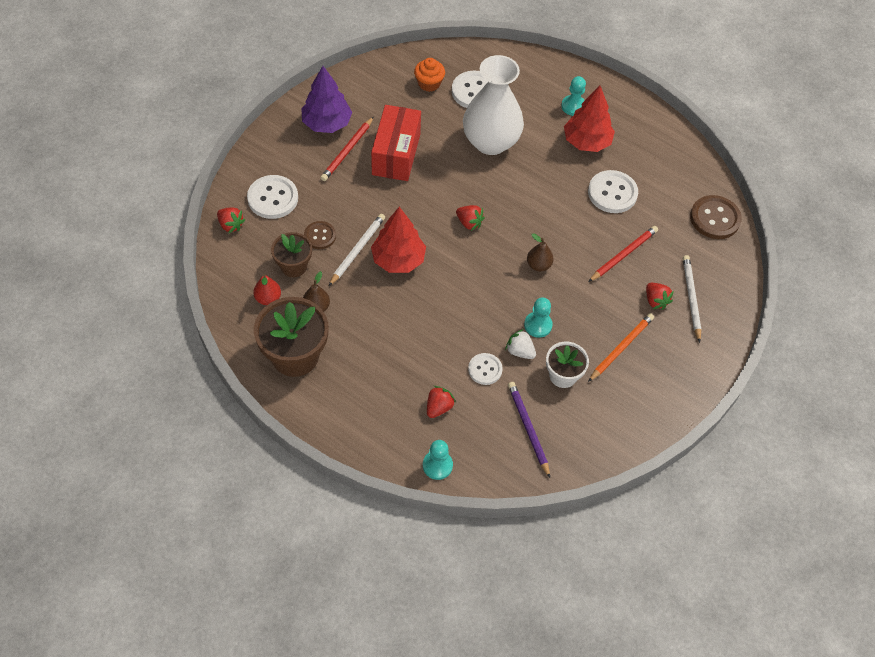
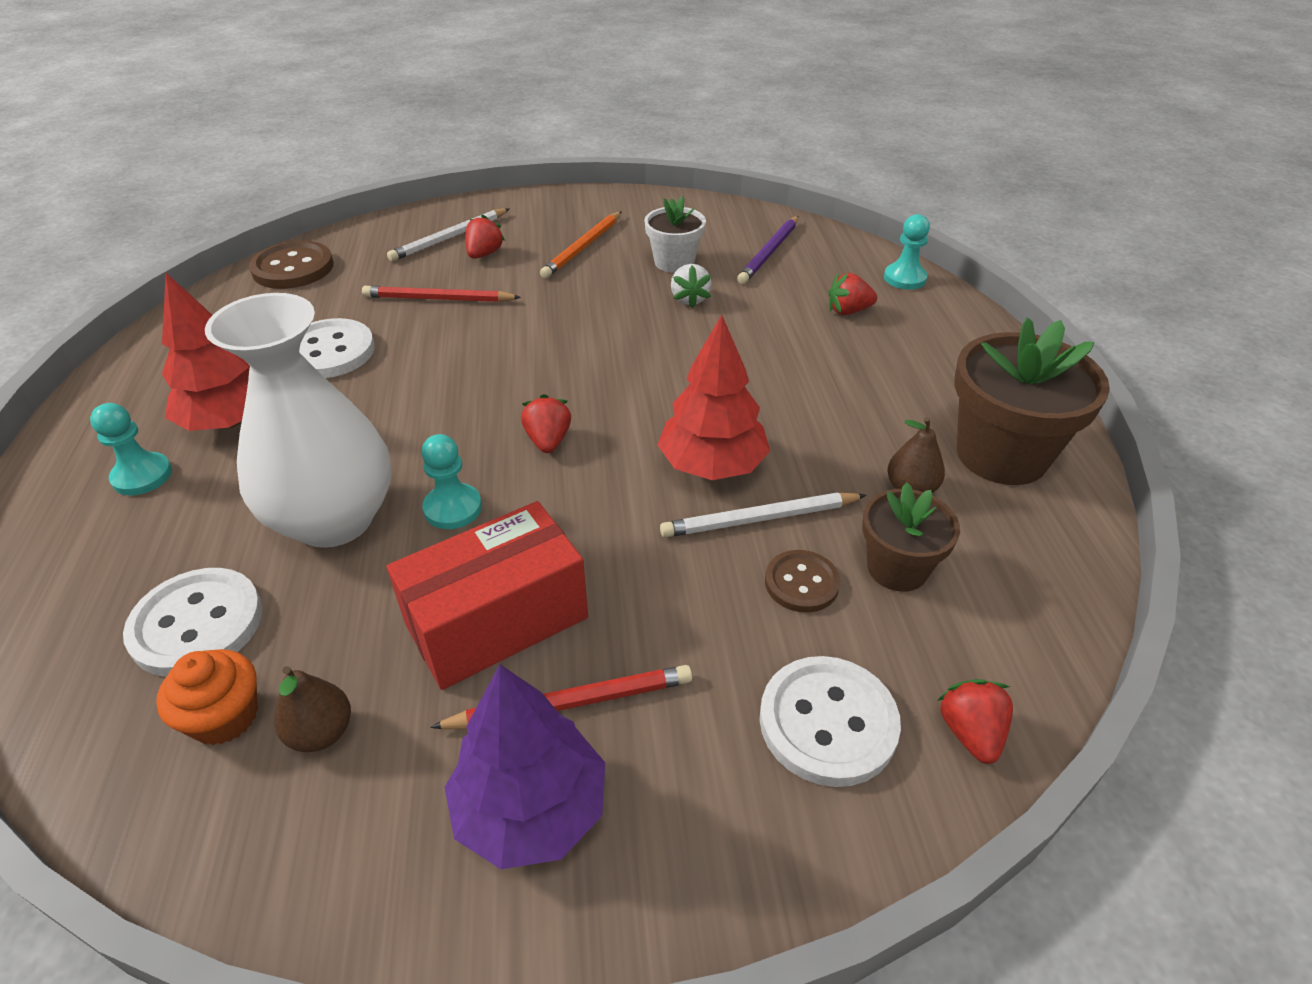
camera: 130 degrees left, 15 degrees down
(268, 298) = (988, 551): red pear -> none
(485, 369) = (751, 308): white button -> none
(538, 265) = (542, 347): brown pear -> brown pear (321, 732)
(538, 325) = (635, 305): turquoise pawn -> turquoise pawn (453, 508)
(621, 348) = (583, 247): orange pencil -> orange pencil turned 60 degrees counterclockwise

